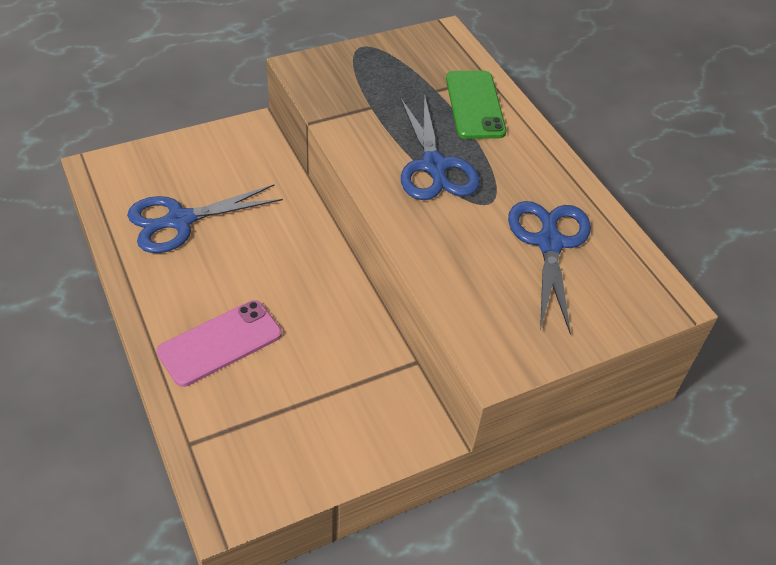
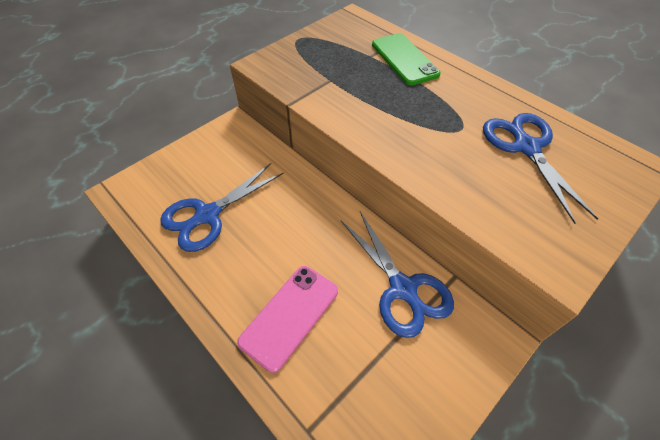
camera: 15 degrees left, 5 degrees up
(434, 167) = (404, 112): blue scissors -> blue scissors (403, 289)

